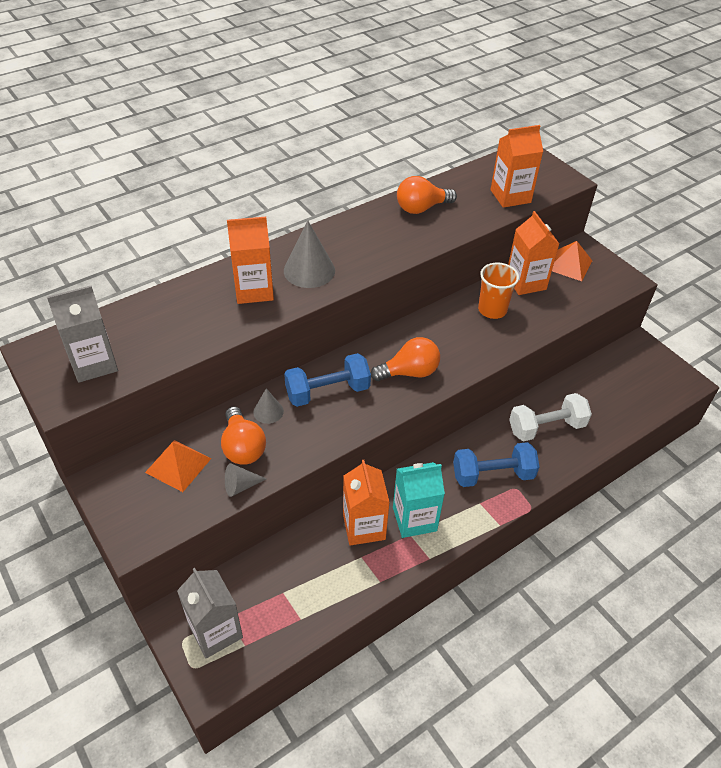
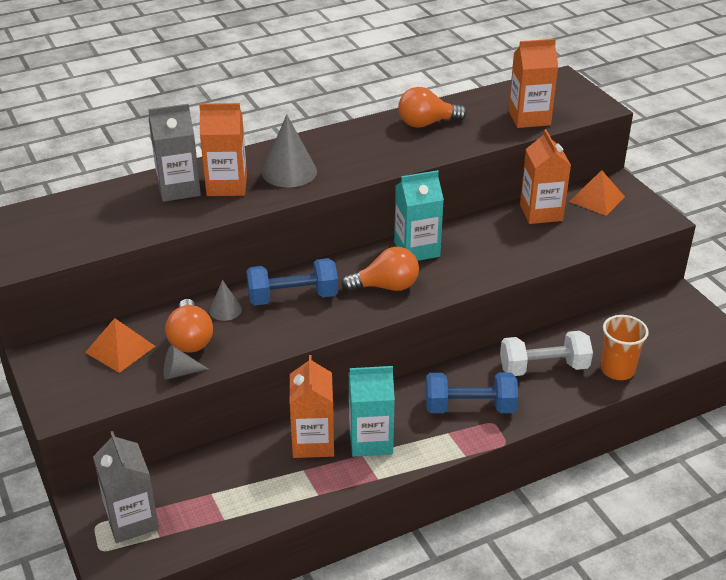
camera: 10 degrees right, 10 degrees down
(94, 363) = (50, 236): grey carton -> grey carton (178, 188)
(427, 330) = (417, 249): none -> turquoise carton
(492, 310) = (495, 236): orange cup -> orange cup (617, 370)

